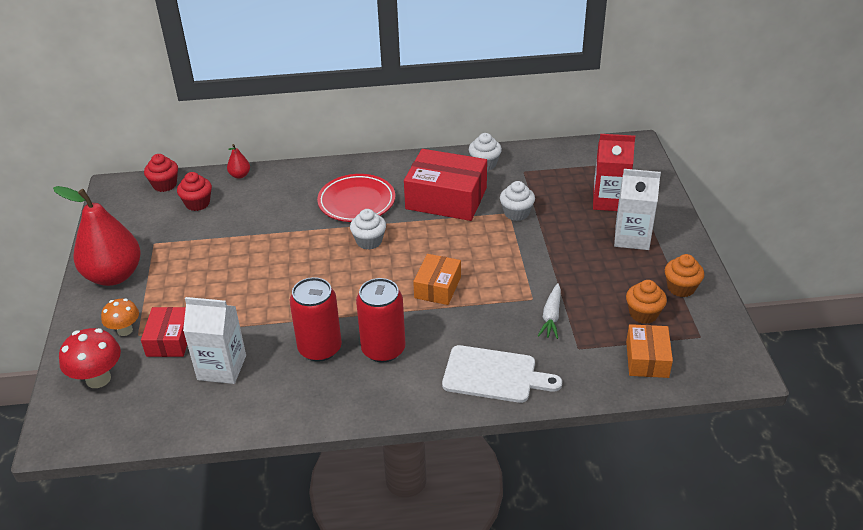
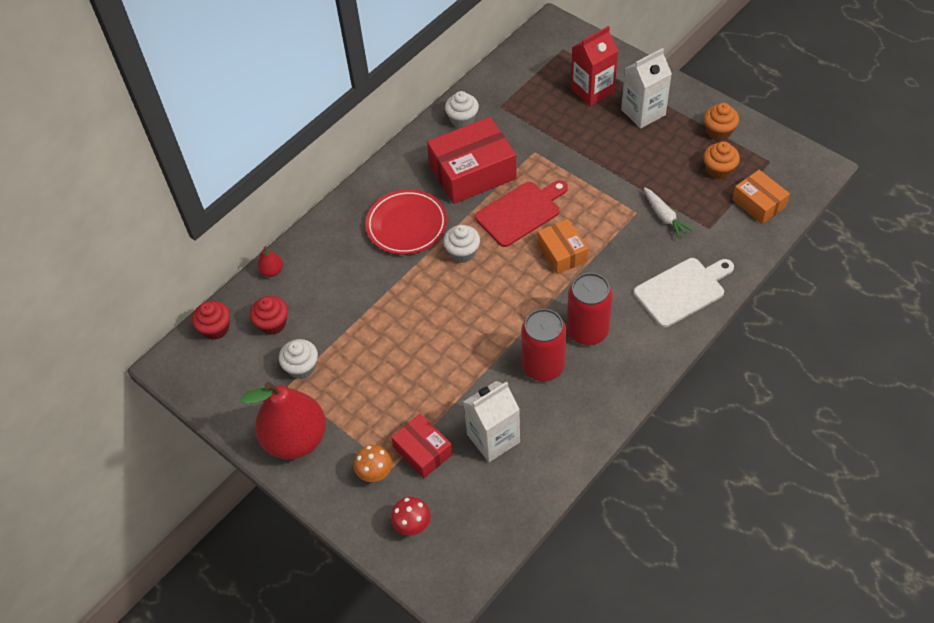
camera: 40 degrees left, 15 degrees up
(98, 379) = (412, 525): red mushroom -> red mushroom, size x0.66
(444, 243) = (520, 212): none -> red cutting board
(516, 213) = (540, 148): white cupcake -> white cupcake (302, 367)

